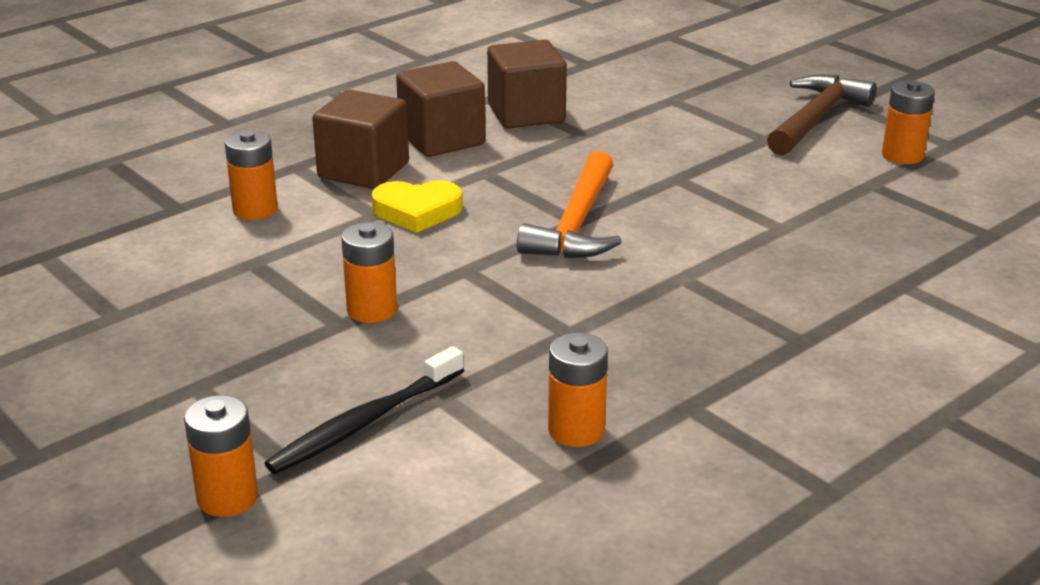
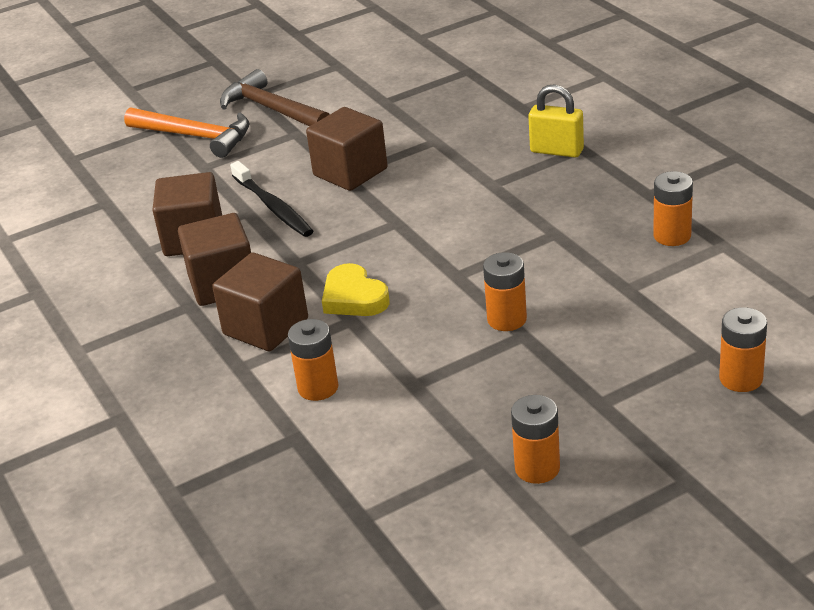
camera: 75 degrees left, 5 degrees up
(364, 422) = (656, 321): black toothbrush -> black toothbrush (273, 207)
(417, 211) = (354, 297): yellow heart -> yellow heart turned 135 degrees clockwise
(576, 224) = (402, 222): orange hammer -> orange hammer (196, 136)
(684, 181) = (350, 172): none -> brown cube
(787, 320) = (557, 151): none -> yellow padlock
(902, 155) = (347, 84): orange battery -> orange battery (537, 468)

